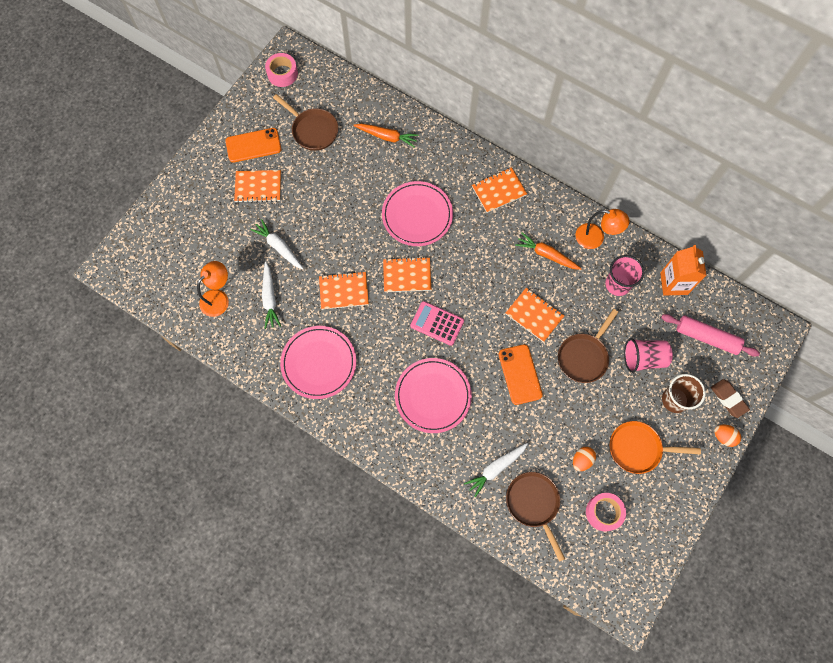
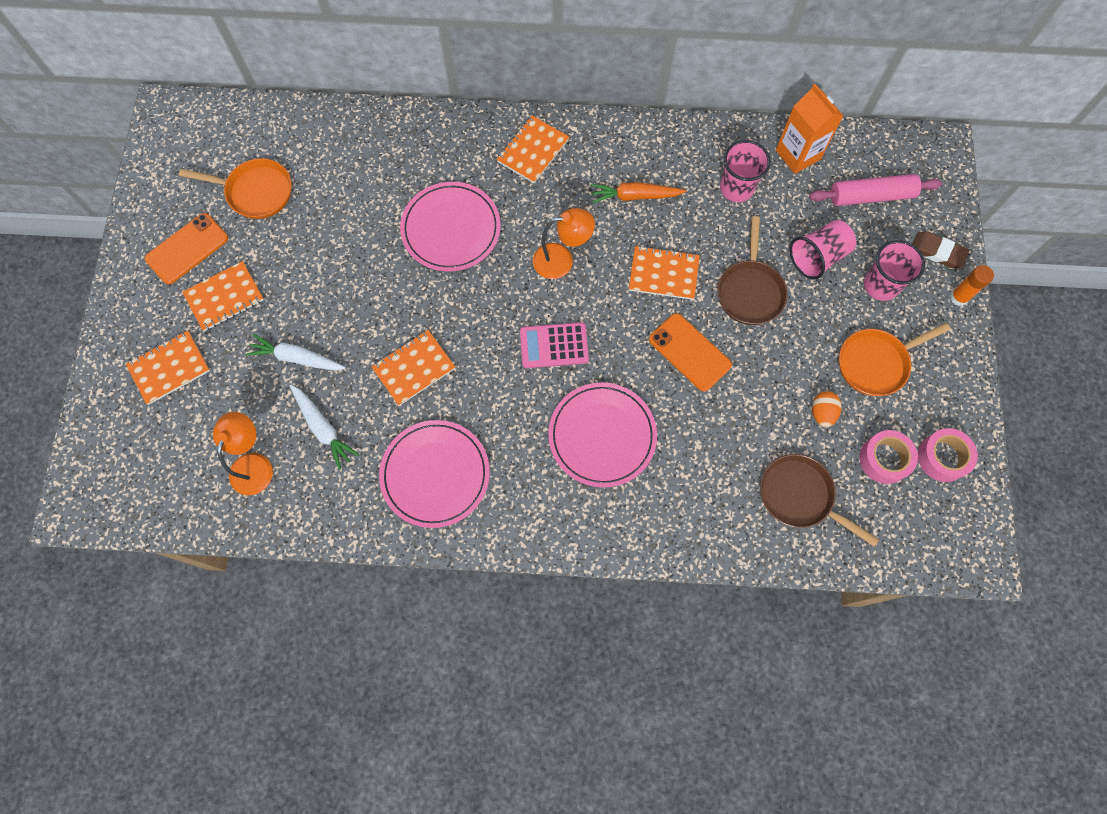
camera: 30 degrees left, 0 degrees up
(282, 74) = (174, 142): pink tape -> pink tape (942, 457)
(313, 130) = (255, 192): brown pan -> orange pan
(387, 137) = (356, 154): orange carrot -> none
(407, 275) = (482, 307): orange notebook -> orange notebook (169, 368)
(495, 468) = (730, 480): white carrot -> none
(595, 238) = (679, 148): orange lamp -> orange lamp (561, 260)
(674, 400) = (880, 285): brown cup -> pink cup
(723, 437) = (959, 297): orange egg -> orange glue stick

